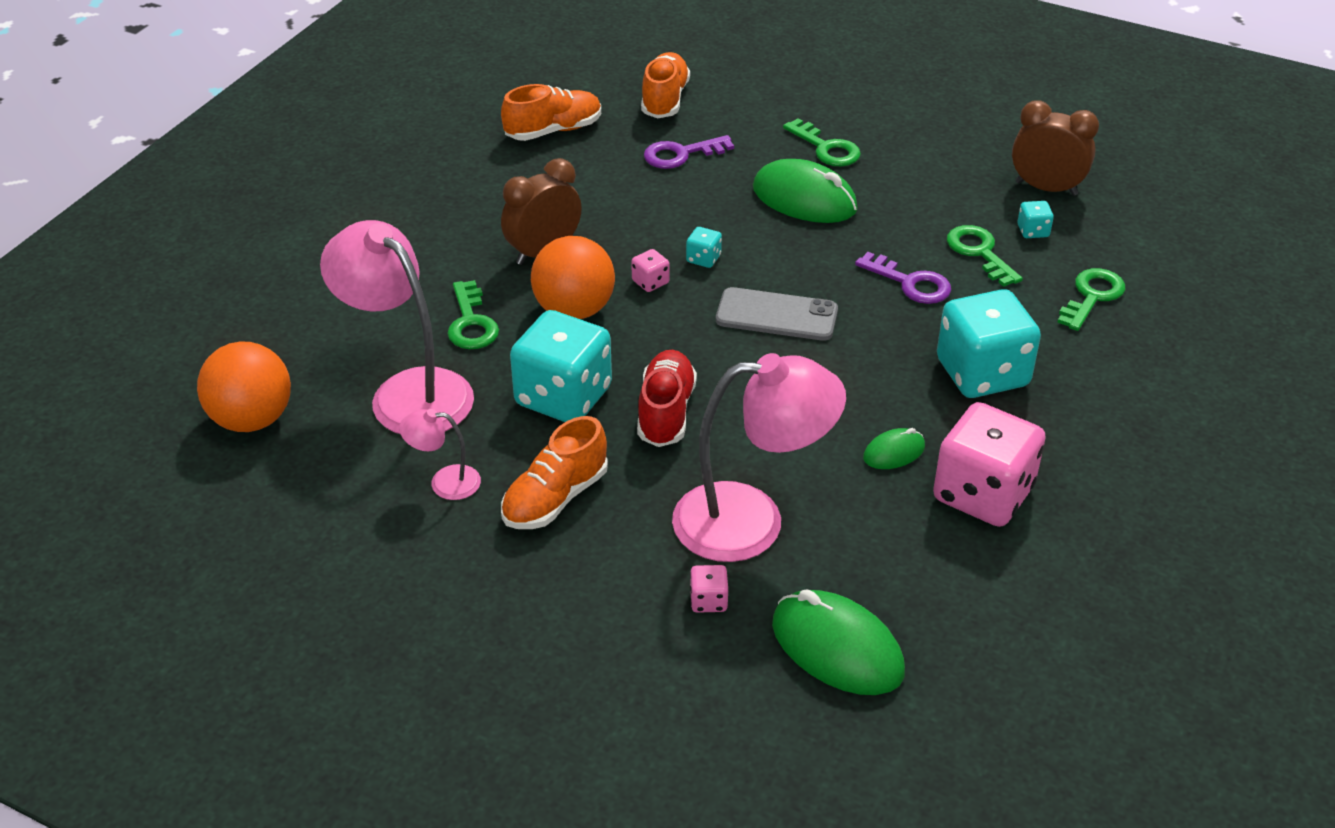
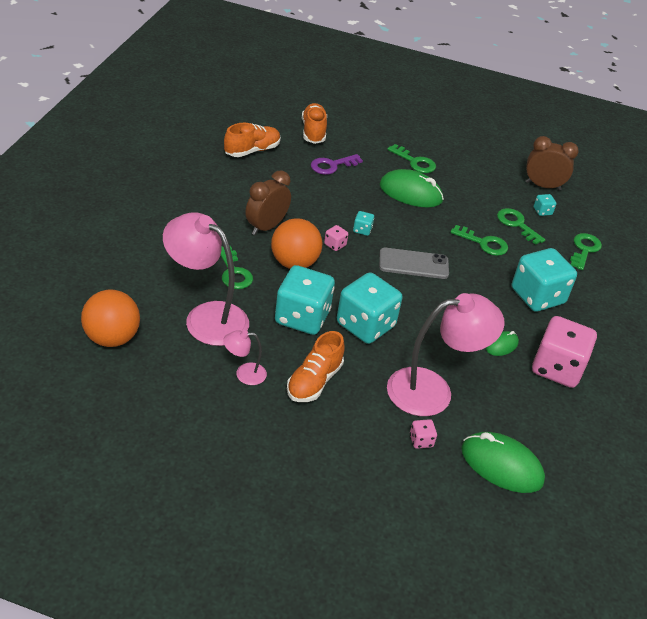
camera: 15 degrees left, 0 degrees up
(666, 412) = (365, 325): red shoe -> turquoise dice
(910, 283) = (483, 243): purple key -> green key

